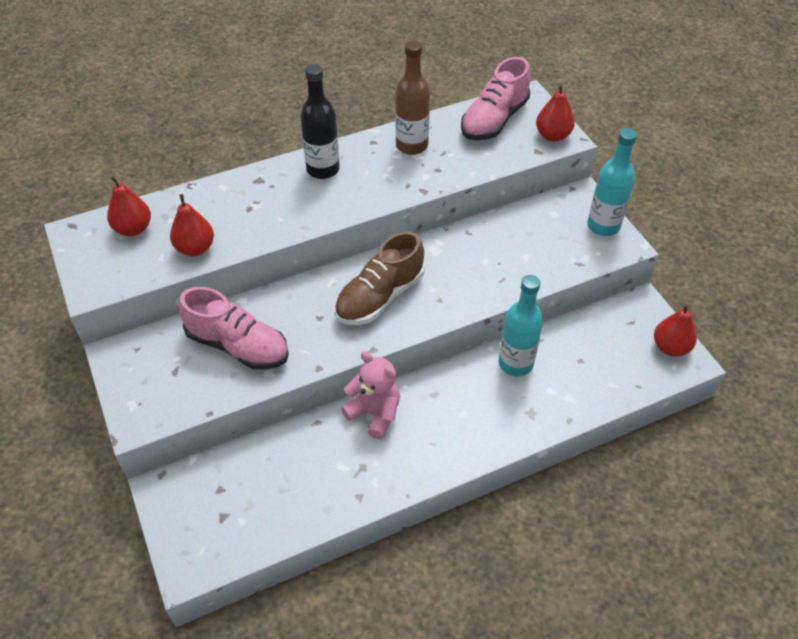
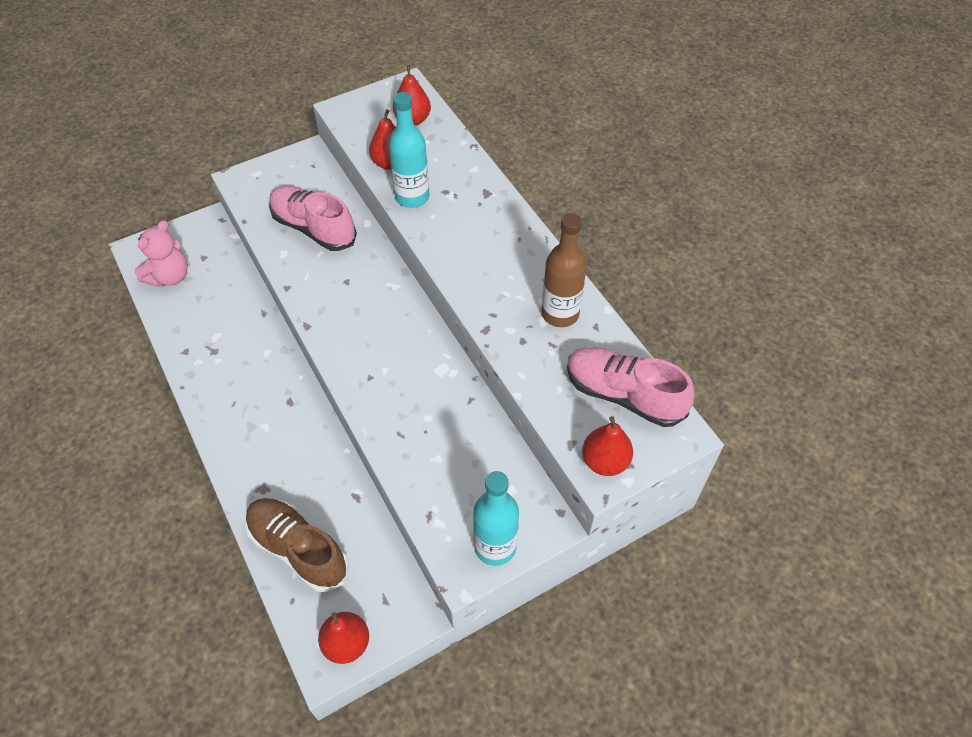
camera: 85 degrees right, 5 degrees up
(238, 346) = (313, 228): pink shoe -> pink shoe turned 105 degrees clockwise
(323, 169) = (509, 240): black bottle -> none
(374, 413) = (270, 355): pink teddy bear -> pink teddy bear (169, 276)
(380, 297) = (373, 326): brown shoe -> brown shoe (298, 549)
(515, 363) = (325, 474): turquoise bottle -> turquoise bottle (412, 197)

